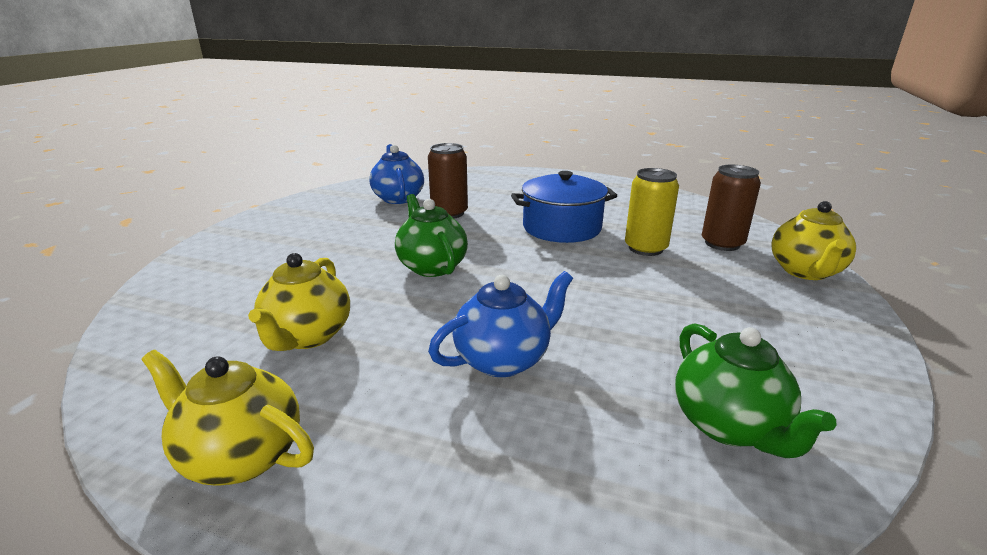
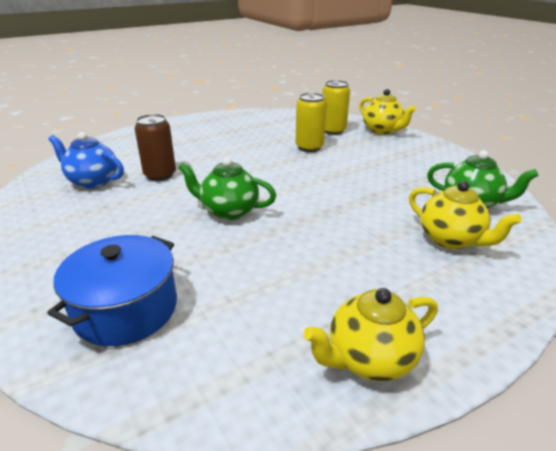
camera: 50 degrees left, 5 degrees up
(307, 336) = (254, 290): yellow teapot -> yellow teapot (451, 240)
(503, 359) = (366, 232): blue teapot -> none
(562, 228) = (248, 154): blue pot -> blue pot (126, 309)
(722, 243) = (333, 130): brown can -> yellow can

